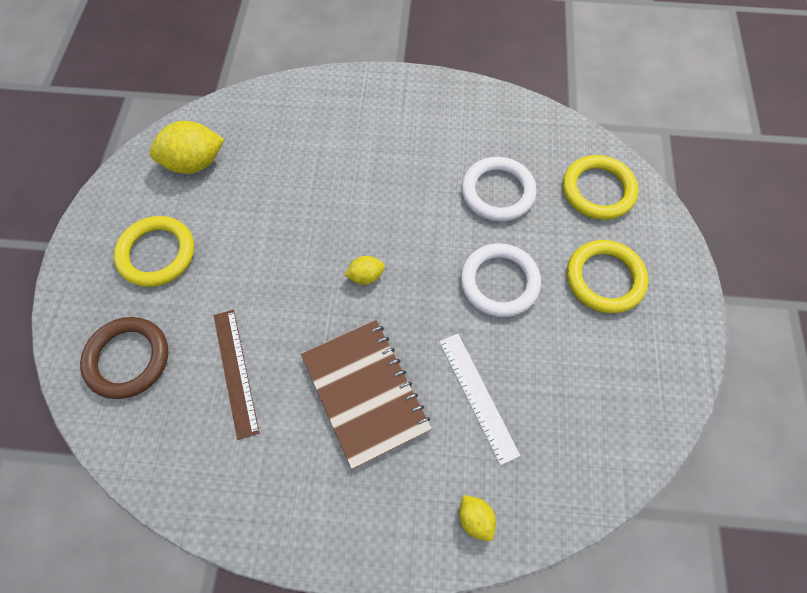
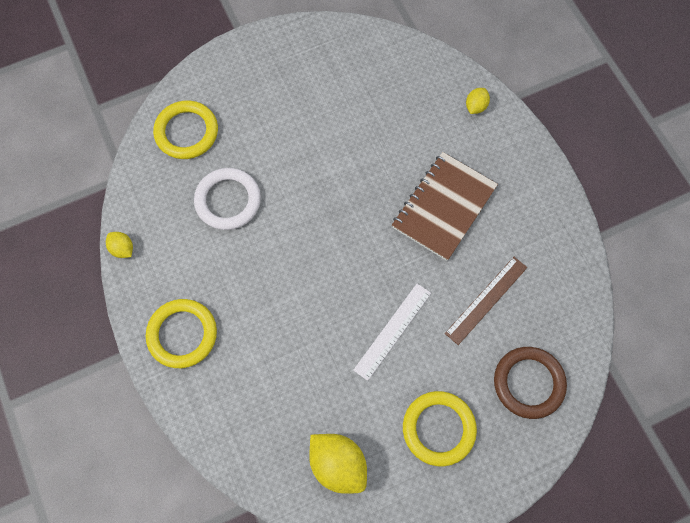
camera: 120 degrees left, 5 degrees up
(365, 276) = (359, 256): yellow lemon -> yellow lemon (122, 249)
(478, 396) = (401, 139): white ruler -> white ruler (392, 331)
(499, 282) = (308, 164): white ring -> none
(604, 279) = (265, 99): yellow ring -> yellow ring (182, 334)

